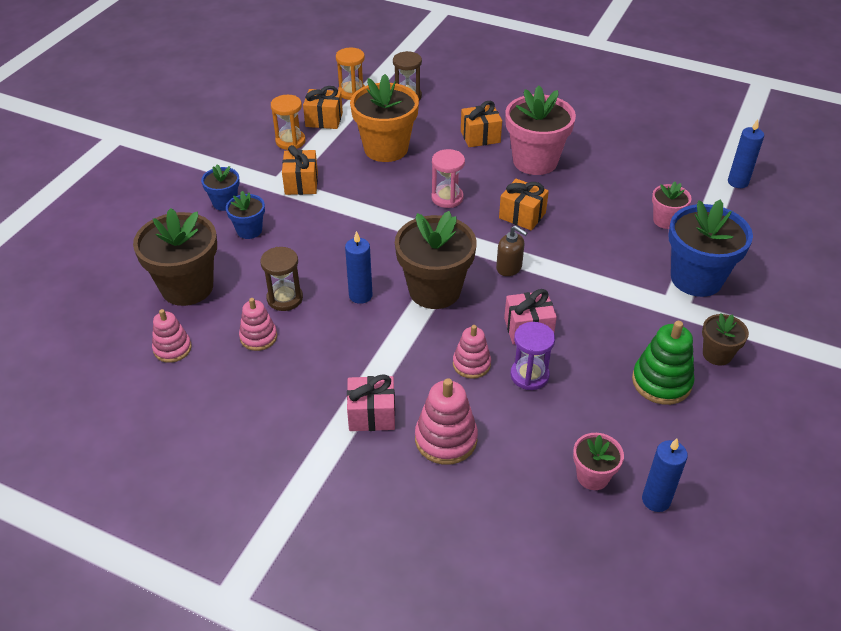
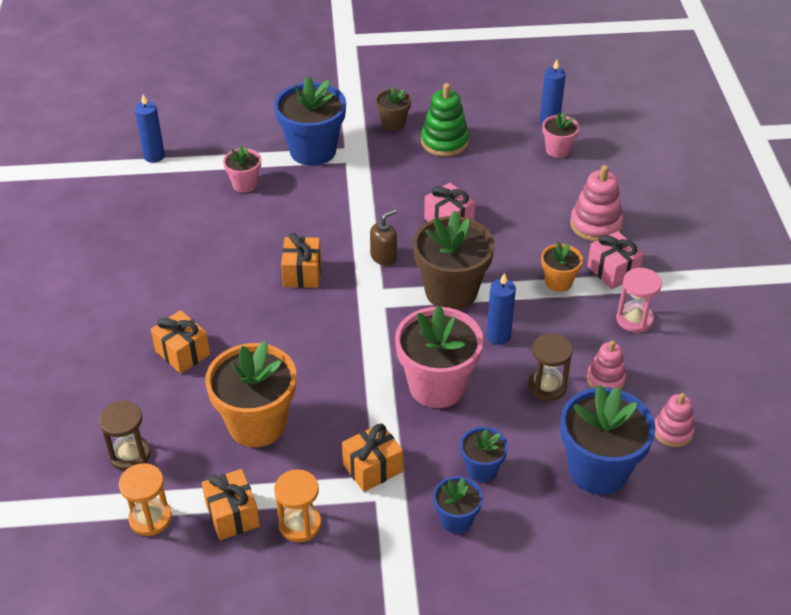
camera: 120 degrees left, 0 degrees up
(187, 287) = (598, 470): brown flower pot -> blue flower pot
(389, 366) = (558, 282): none -> orange flower pot
(447, 198) = (312, 336): pink hourglass -> pink hourglass (634, 319)
(471, 364) = (514, 238): pink stacking toy -> none
(509, 268) = (383, 256): brown soap dispenser -> brown soap dispenser turned 45 degrees clockwise
(529, 375) = (497, 205): purple hourglass -> none
(535, 161) = (204, 294): pink flower pot -> pink flower pot (437, 386)

